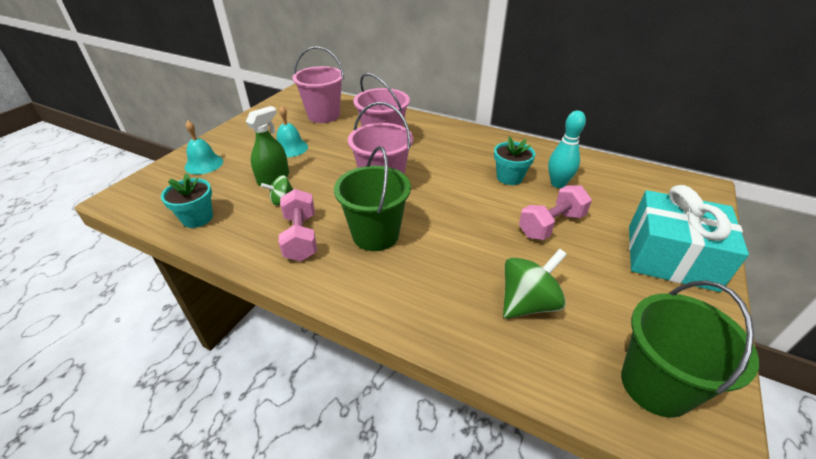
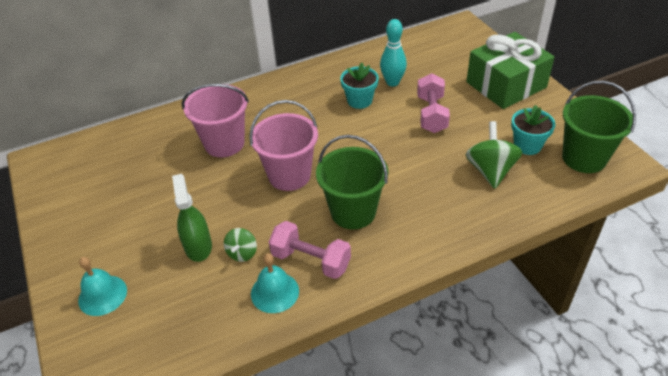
camera: 50 degrees left, 5 degrees up
(197, 218) = (205, 329): turquoise flower pot -> turquoise flower pot (527, 145)
(290, 148) = (155, 213): turquoise bell -> turquoise bell (274, 292)
(324, 115) = (120, 161): pink bucket -> none
(670, 257) = (506, 85): turquoise gift -> green gift

